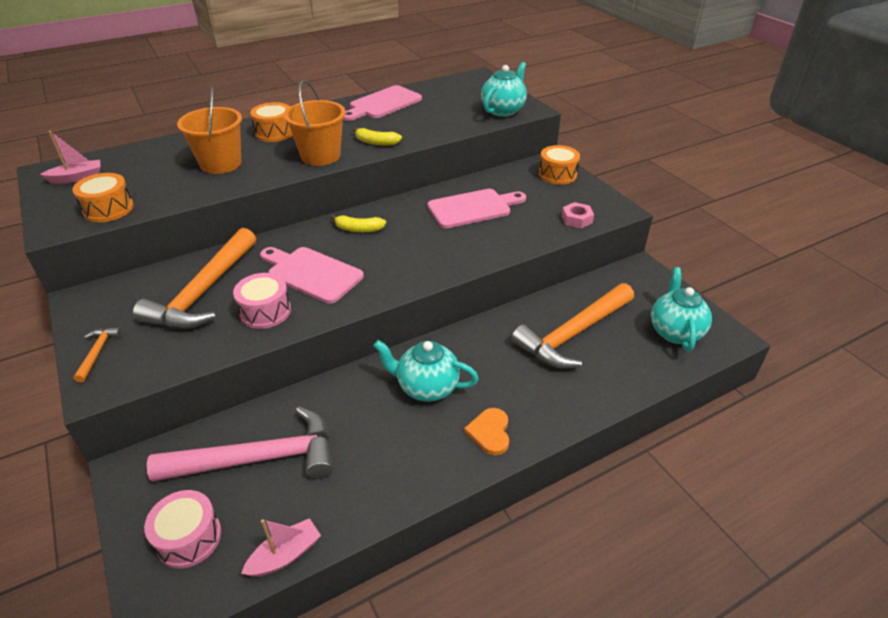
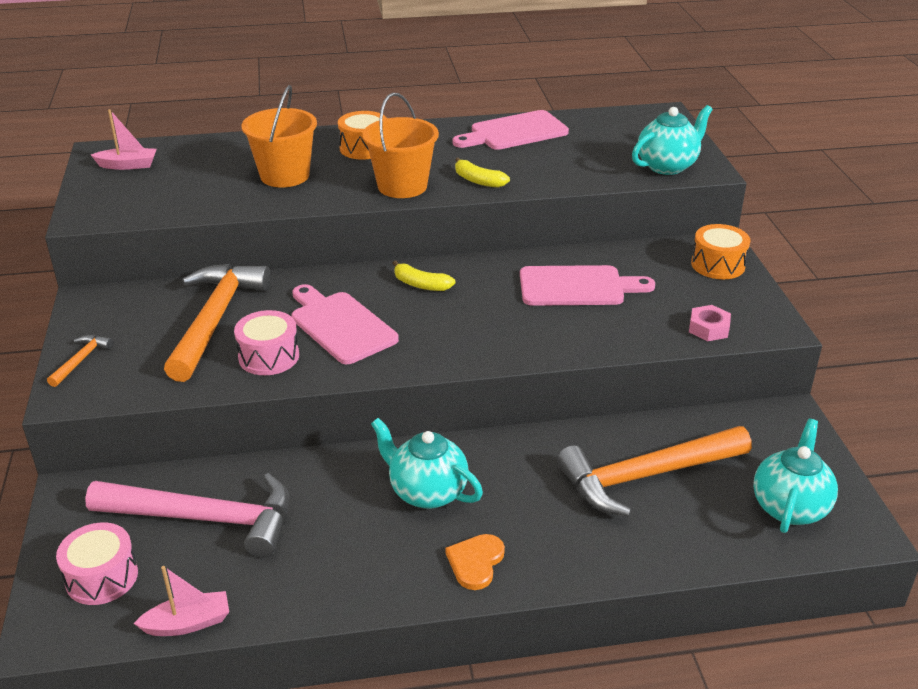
camera: 20 degrees right, 5 degrees down
(108, 209) = (144, 206): orange drum -> none
(204, 291) = (215, 320): orange hammer -> orange hammer turned 150 degrees clockwise

